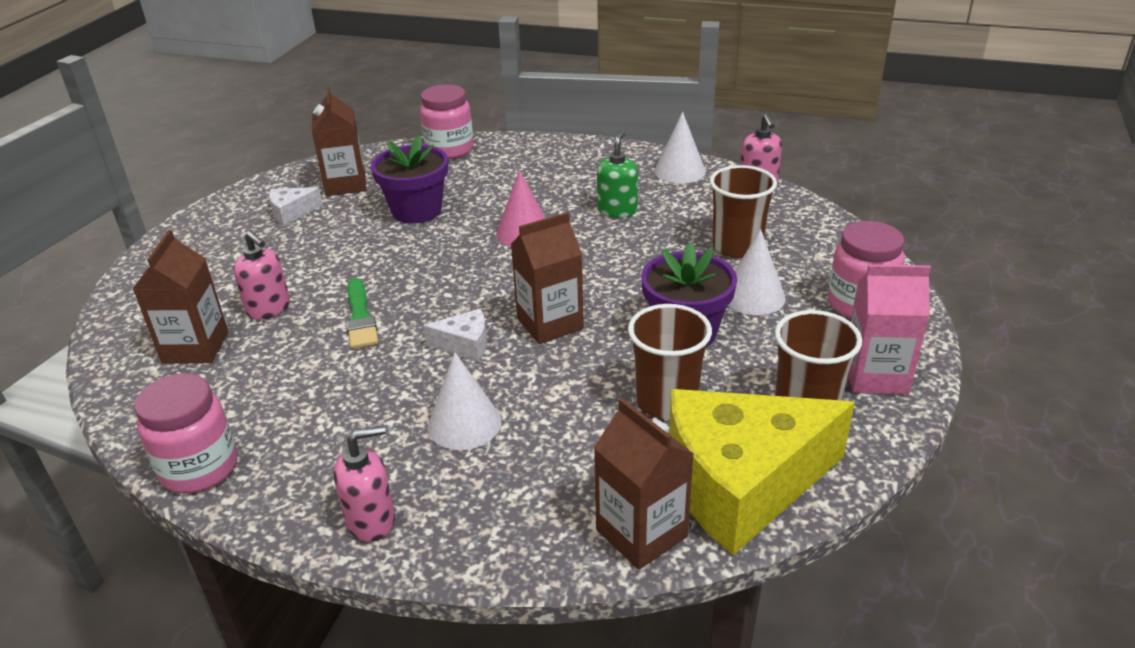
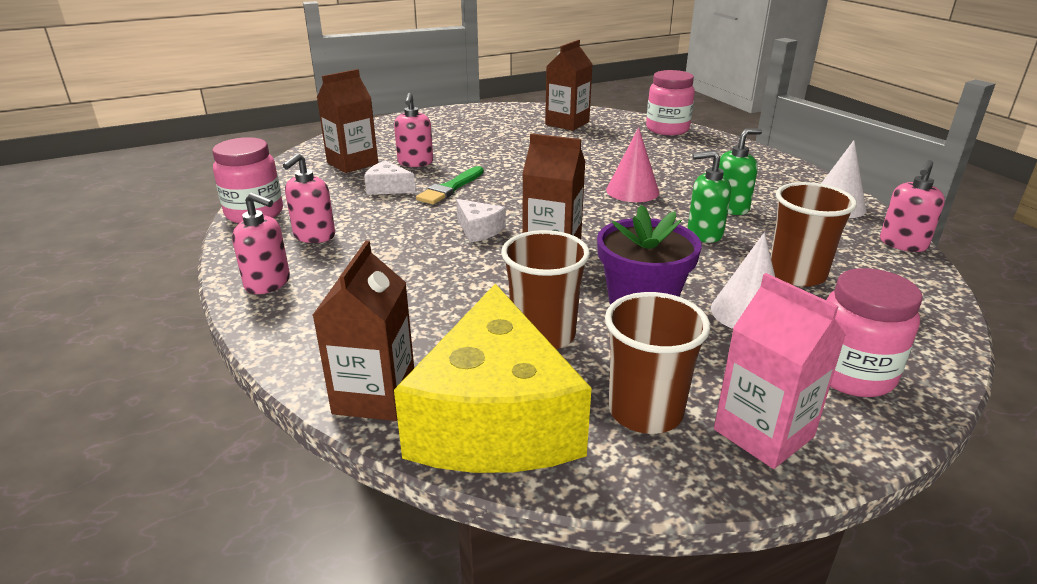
camera: 45 degrees right, 5 degrees down
(292, 213) = (511, 125): white cheese -> white cheese (388, 188)
(320, 448) = (314, 236): none -> pink soap dispenser
(416, 210) = (584, 151): purple flower pot -> none
(464, 423) = (399, 268): white cone -> none
(635, 245) = (704, 234): none -> green soap dispenser
(741, 484) = (495, 420): yellow cheese -> yellow cheese turned 120 degrees counterclockwise

